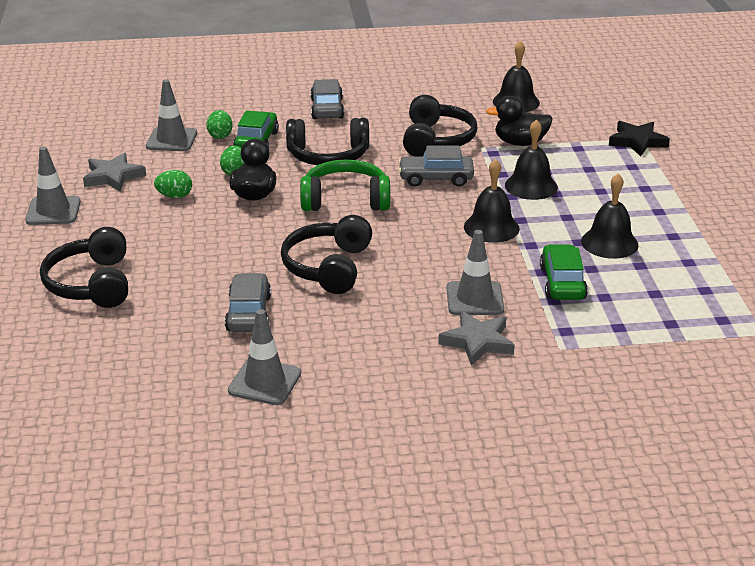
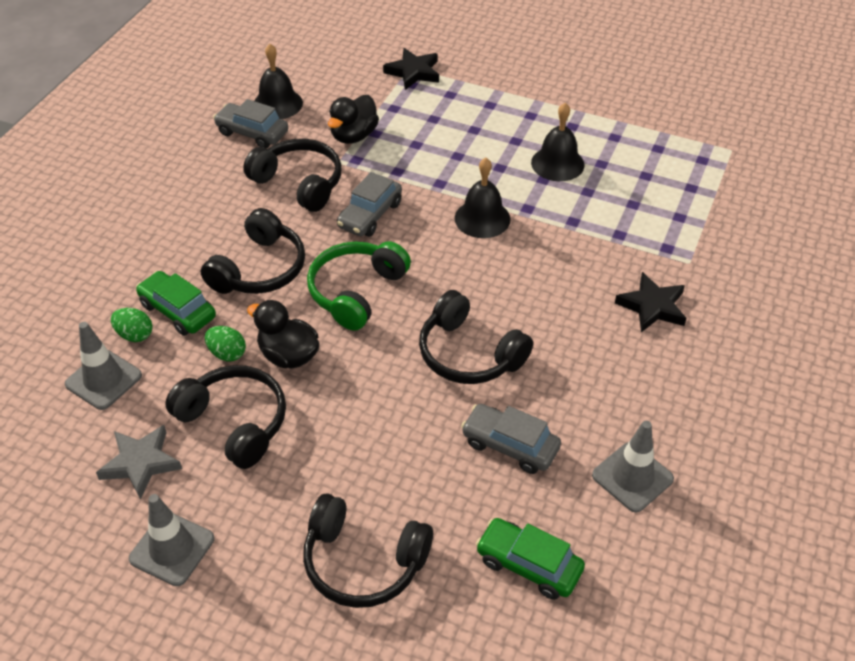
camera: 60 degrees left, 15 degrees up
(174, 196) = (235, 422): green egg -> black headphones
(327, 109) = (160, 230): grey car -> grey car (252, 133)
(474, 299) = (587, 279): grey traffic cone -> none
(477, 342) = (652, 306): grey star -> black star
(531, 186) = (433, 164): black bell -> none
(562, 283) = (598, 217): green car -> green car (528, 565)

